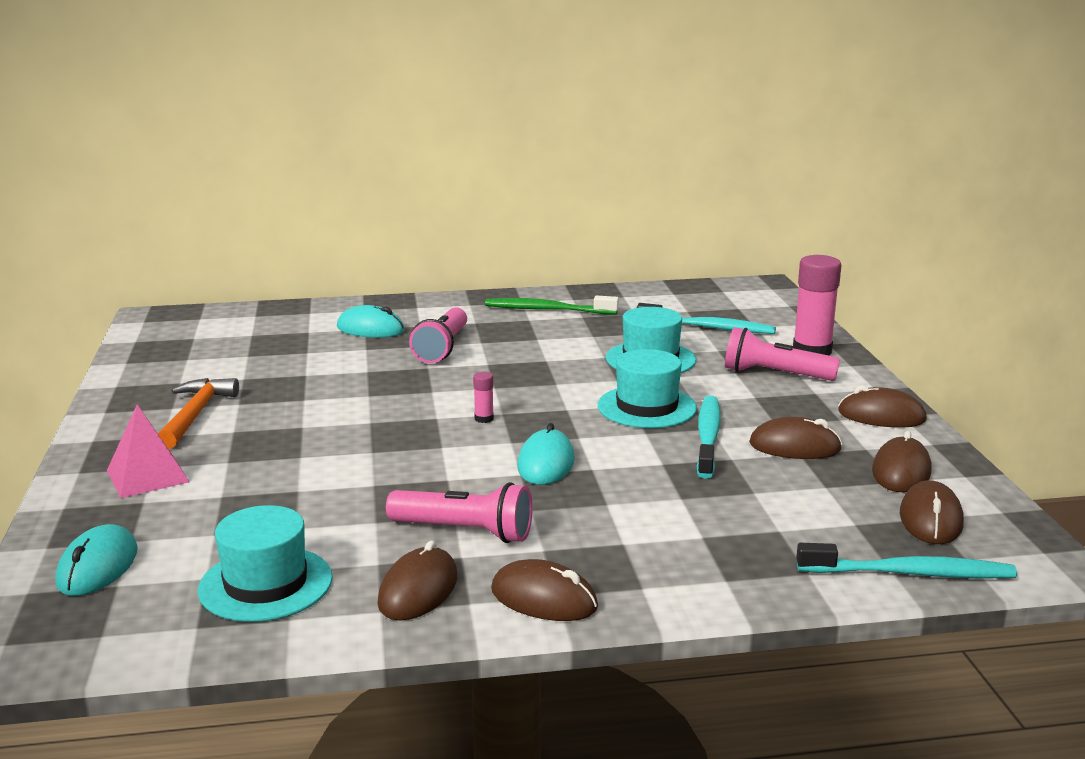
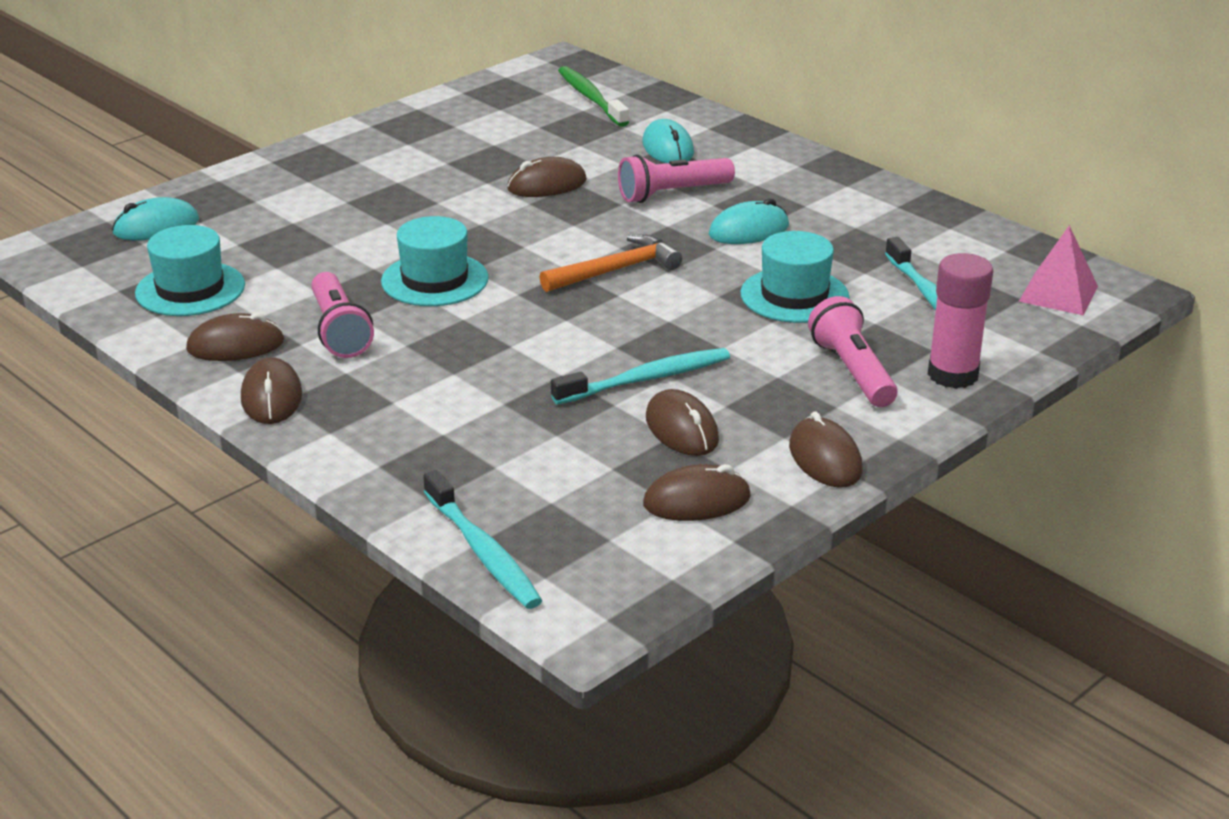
camera: 55 degrees right, 10 degrees up
(147, 476) = (292, 185): pink pyramid -> pink pyramid (1058, 293)
(195, 415) = (406, 156): orange hammer -> orange hammer (615, 270)
(484, 418) = (547, 266): pink glue stick -> none
(546, 463) = (495, 322): turquoise mouse -> turquoise mouse (748, 230)
(547, 310) = (844, 204): green toothbrush -> green toothbrush (591, 98)
(647, 407) = (673, 329): turquoise hat -> turquoise hat (434, 280)
(930, 519) = (606, 540): brown mouse -> brown mouse (547, 185)

